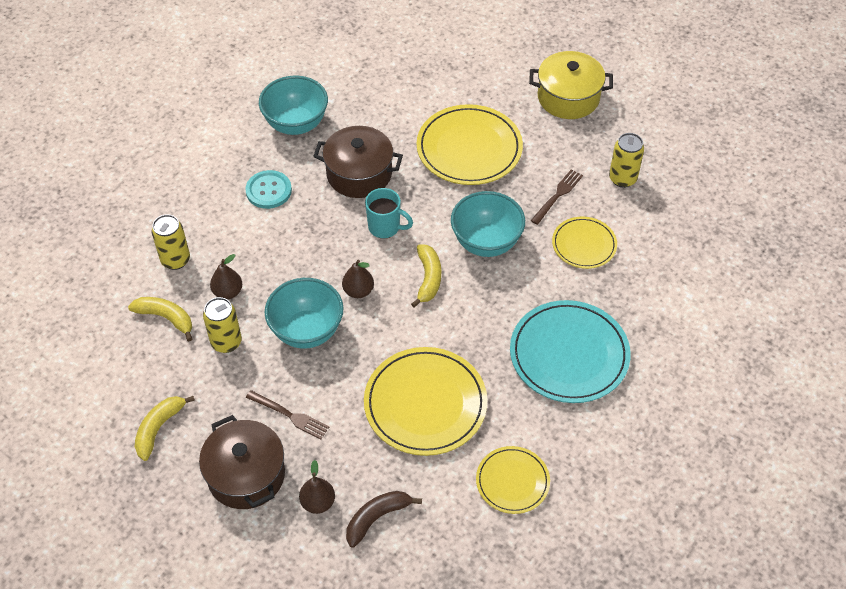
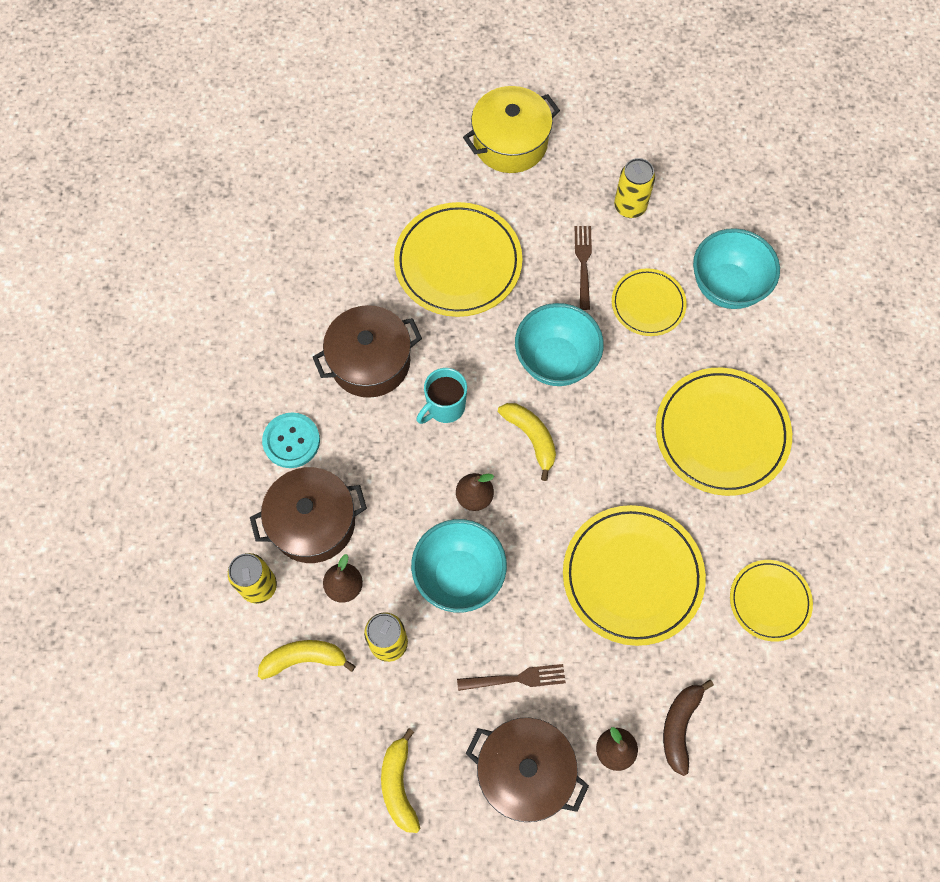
camera: 35 degrees left, 15 degrees up
(241, 244) = (313, 522): none -> brown pot
(296, 124) = (256, 343): turquoise bowl -> turquoise bowl (727, 286)
(385, 227) = (445, 407): turquoise mug -> turquoise mug turned 150 degrees clockwise
(569, 354) = (721, 433): turquoise plate -> yellow plate

